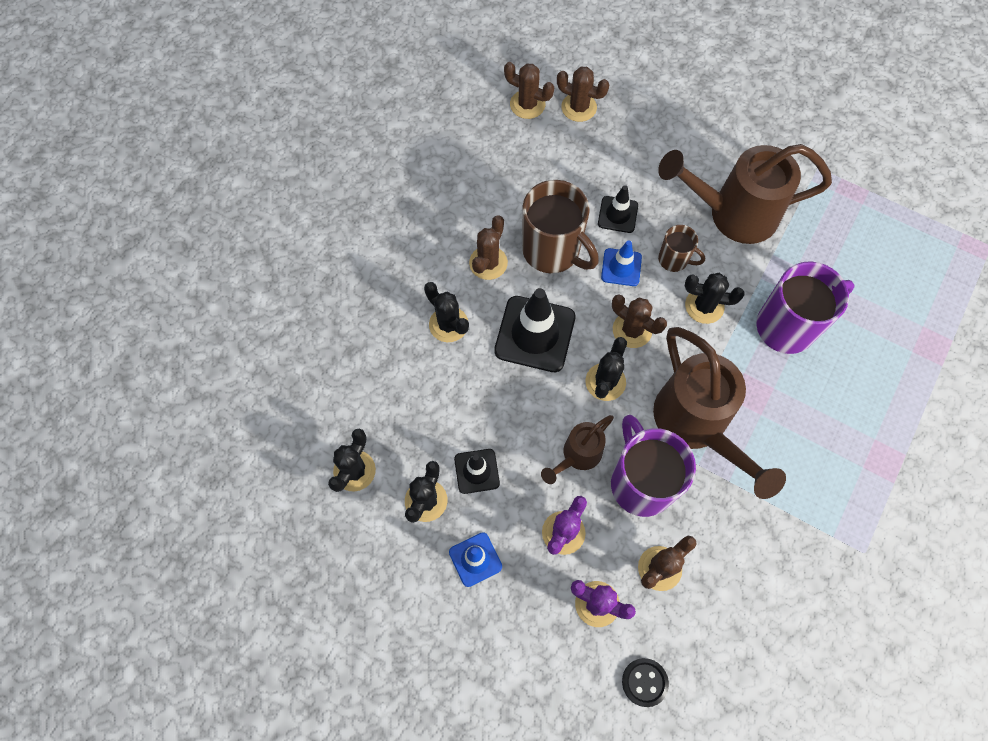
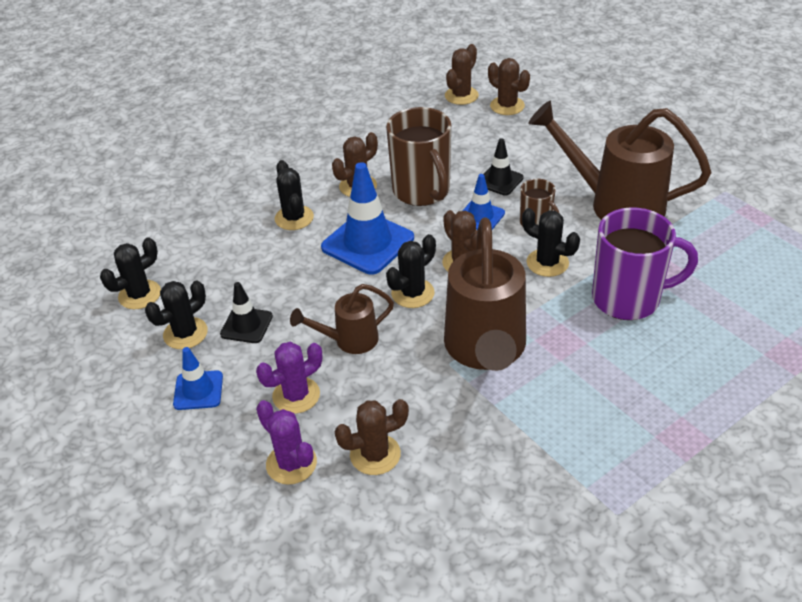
camera: 25 degrees right, 25 degrees down
(527, 104) = (461, 96): brown cactus -> brown cactus turned 75 degrees clockwise
(535, 334) = (367, 243): black traffic cone -> blue traffic cone
(641, 483) = (400, 379): purple mug -> none
(644, 682) = (296, 549): black button -> none

